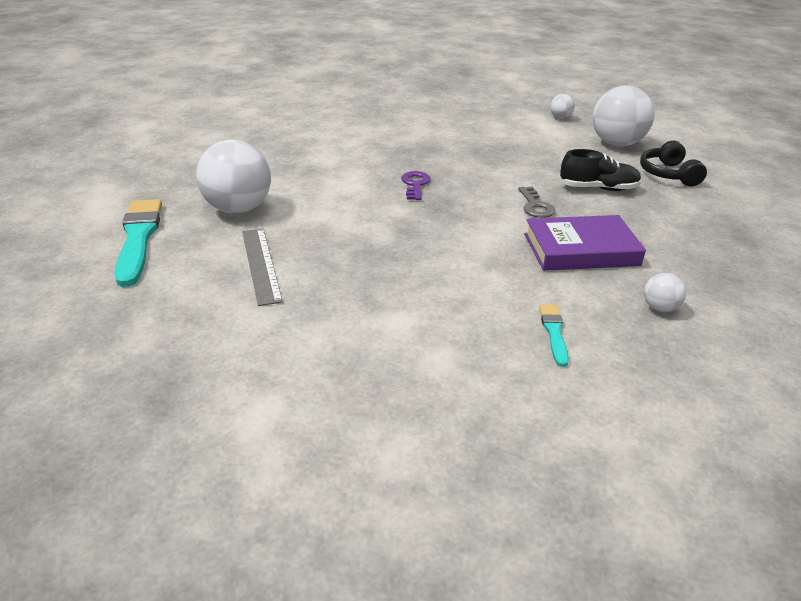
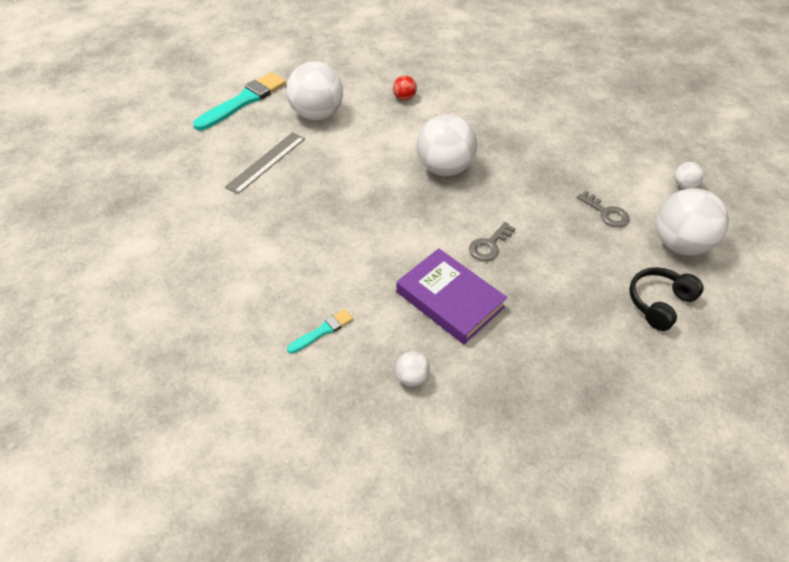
camera: 50 degrees right, 15 degrees up
(294, 162) = (404, 98): none -> red ball
(415, 184) = (444, 168): purple key -> white ball
(555, 151) = (606, 213): none -> grey key
(598, 188) = (568, 268): black shoe -> none

